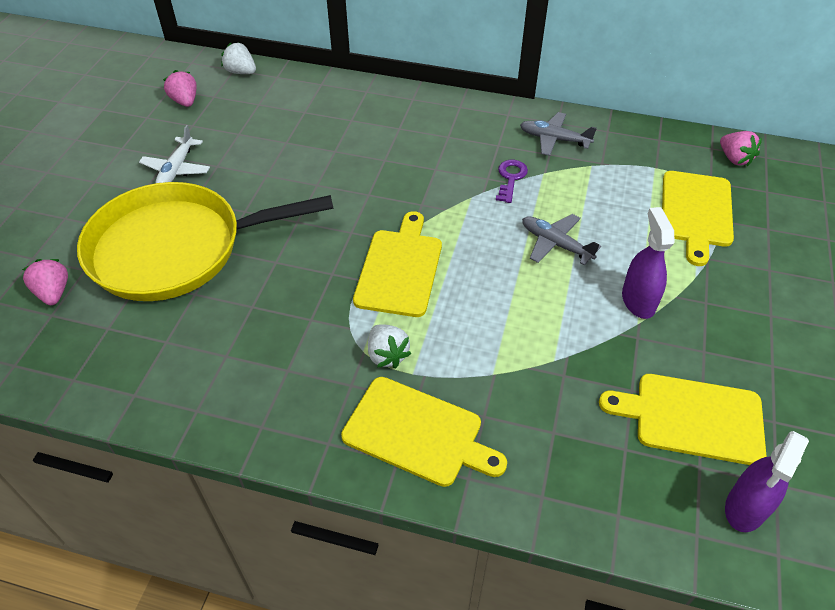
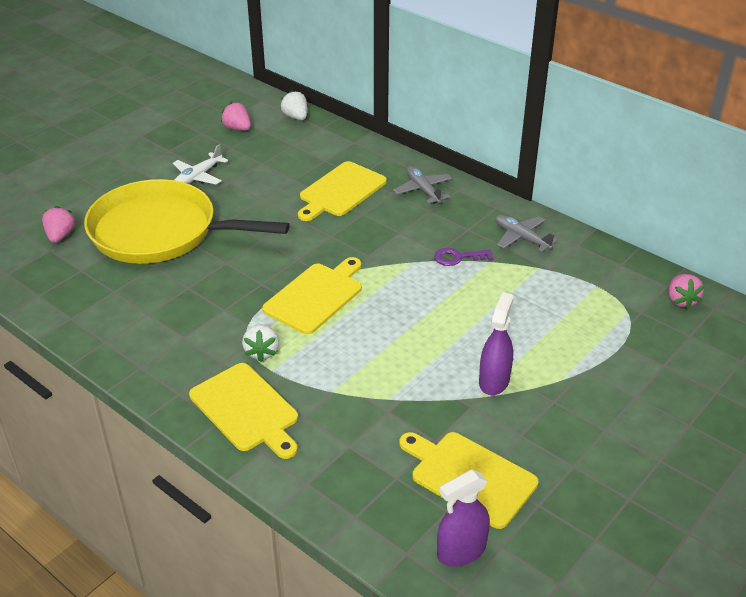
camera: 25 degrees right, 10 degrees down
(185, 101) = (237, 128): pink strawberry -> pink strawberry turned 45 degrees counterclockwise
(510, 178) = (458, 257): purple key -> purple key turned 135 degrees counterclockwise
(555, 244) = (457, 317): grey plane -> grey plane (423, 190)
(696, 212) = (605, 331): yellow cutting board -> yellow cutting board (340, 191)

